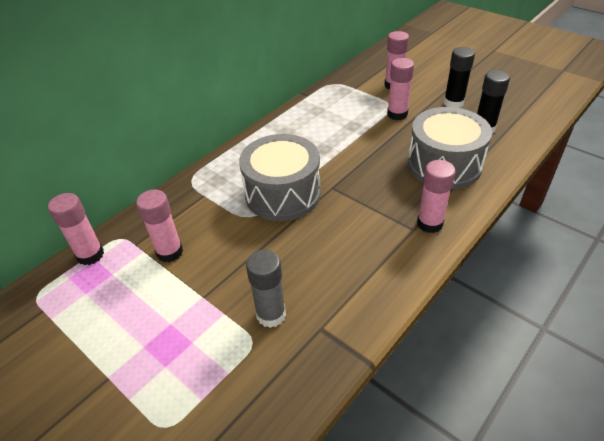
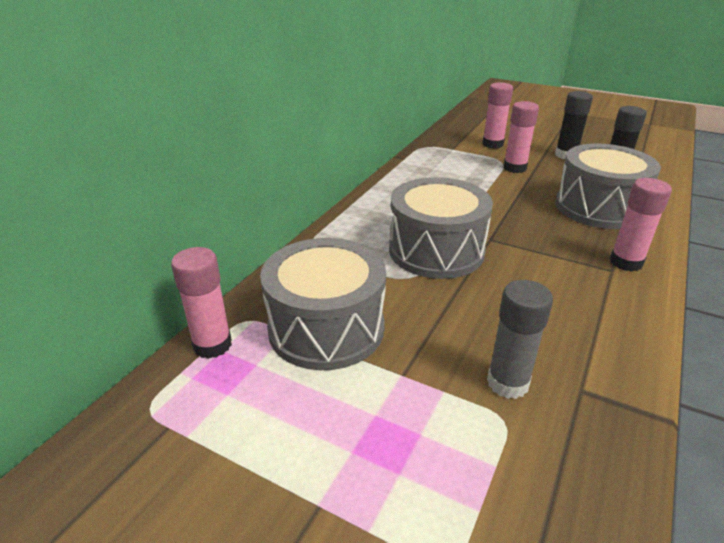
camera: 15 degrees left, 10 degrees down
(169, 252) = (326, 328): pink glue stick -> grey drum

